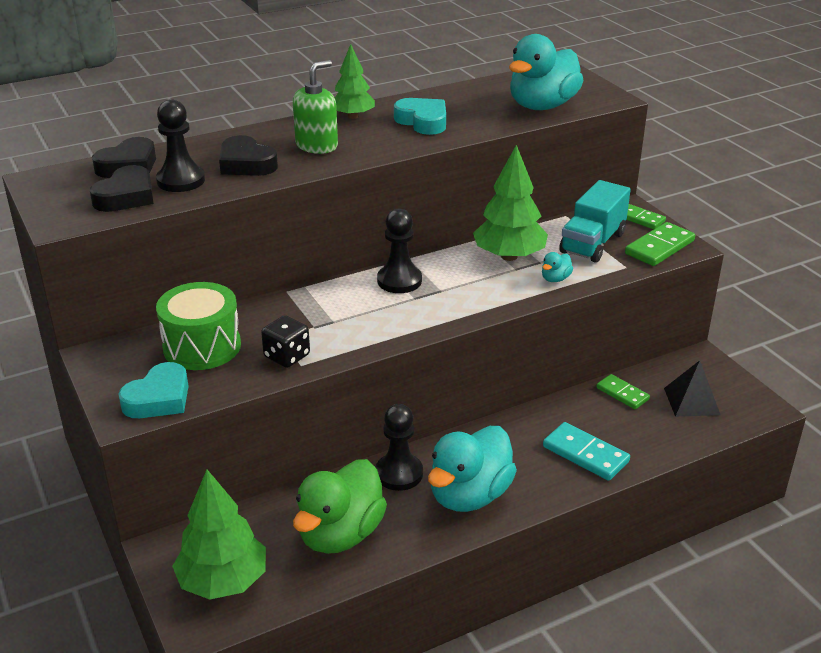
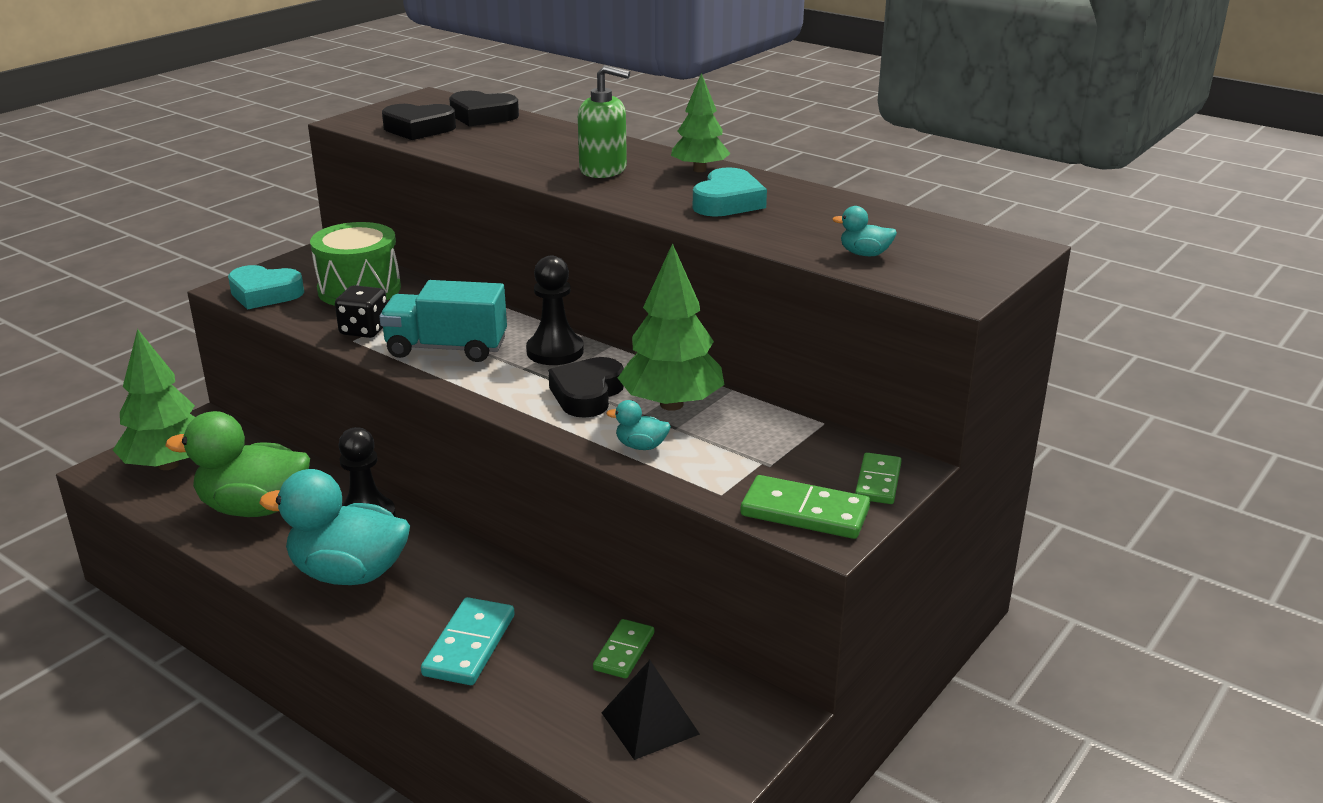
camera: 65 degrees right, 5 degrees down
(181, 181) = (468, 138): black pawn -> none
(246, 164) = (529, 152): black heart -> black heart (587, 394)
(542, 106) = (864, 254): turquoise duck -> turquoise duck, size x0.41
(592, 243) = (764, 456): turquoise truck -> turquoise truck (446, 348)

